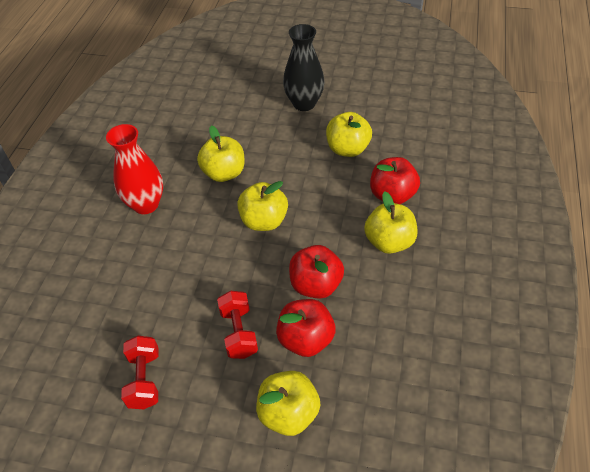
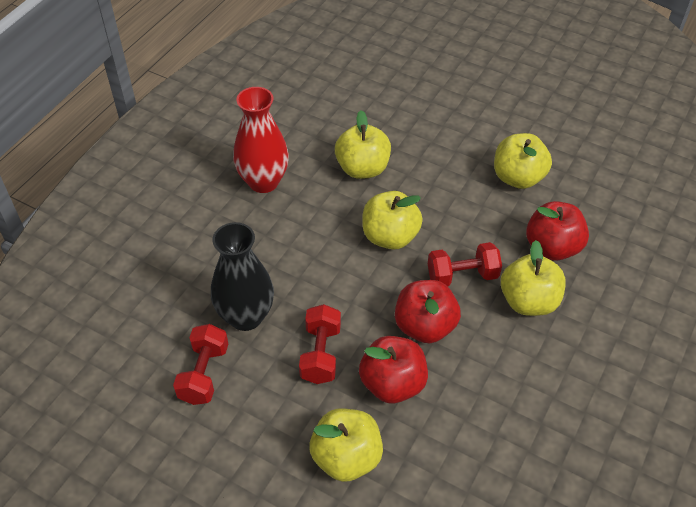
camera: 15 degrees right, 0 degrees up
(304, 104) = (484, 109): black vase -> black vase (246, 316)
(331, 236) = (462, 276): none -> red dumbbell

